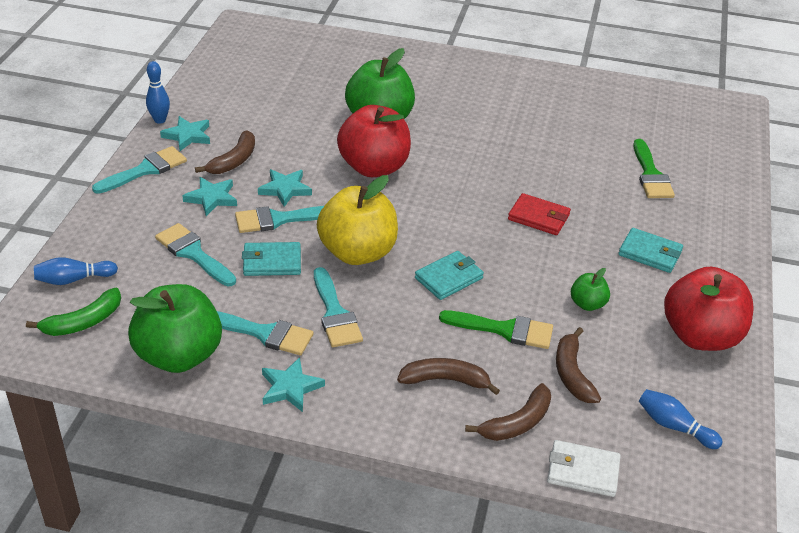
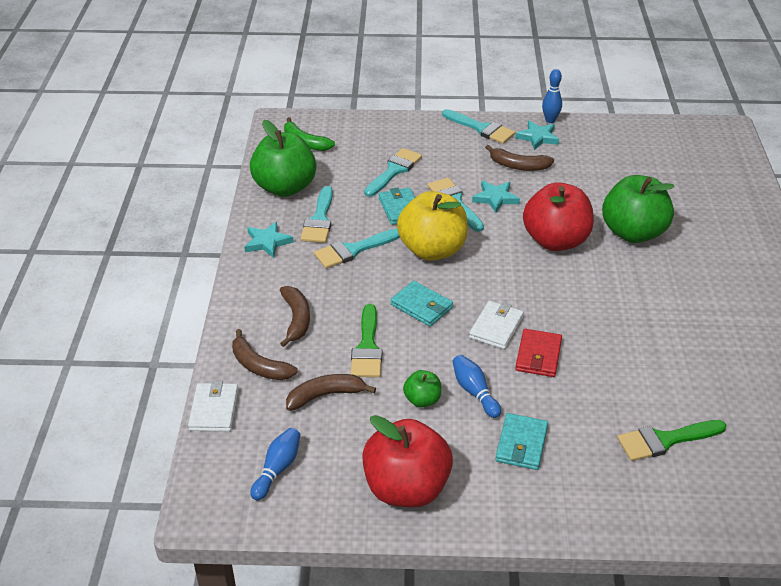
camera: 80 degrees right, 0 degrees up
(74, 279) = (345, 129): blue bowling pin -> blue bowling pin (474, 392)
(212, 198) = (464, 165): turquoise star -> none
(494, 234) = (496, 327): none -> white wallet

